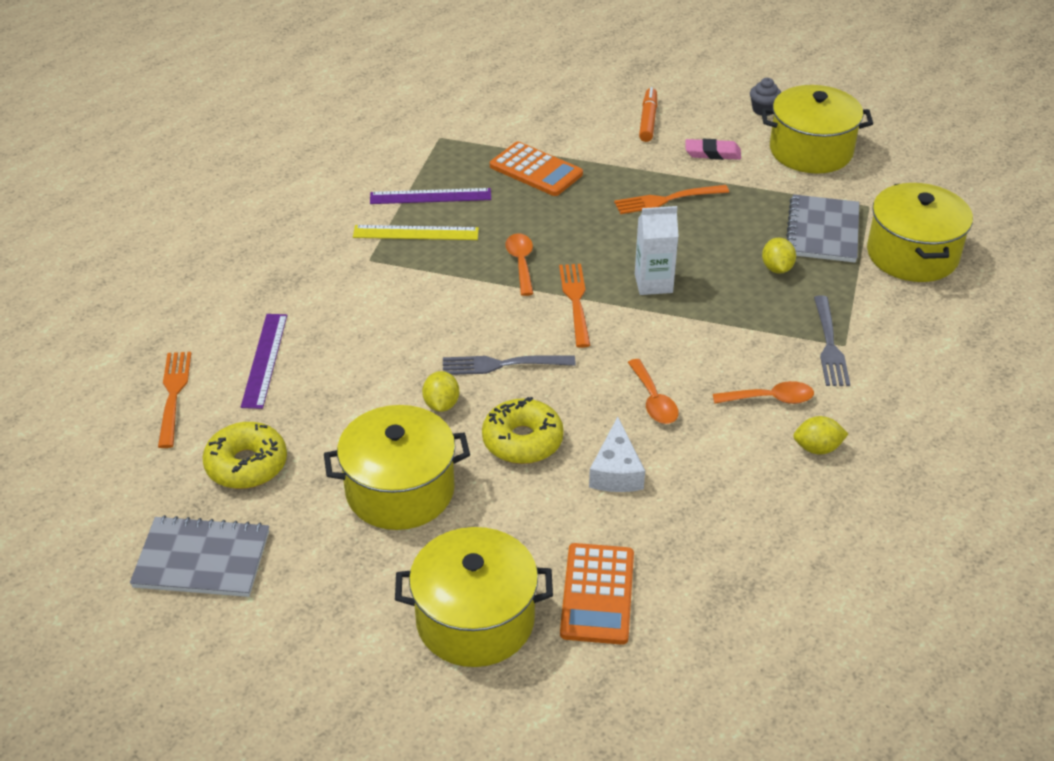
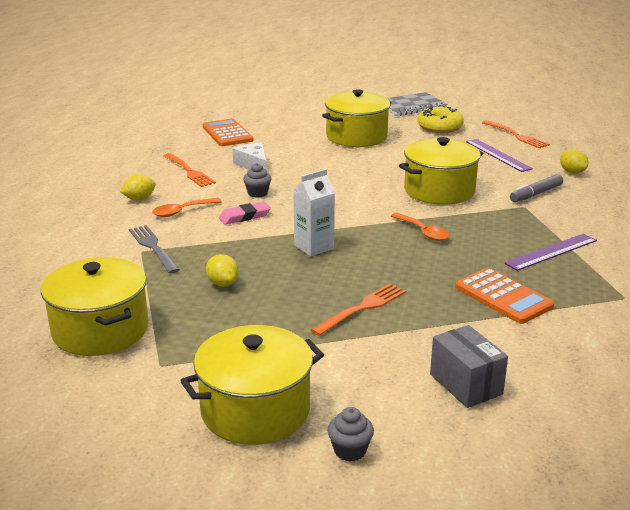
camera: 150 degrees right, 15 degrees down
(329, 272) = (536, 194): none -> grey marker
(416, 233) = (521, 227): yellow ruler -> none
(441, 404) = (378, 163): yellow lemon -> yellow lemon (572, 172)
(475, 620) = (275, 118): yellow pot -> yellow pot (439, 191)
(502, 364) = (366, 184): grey fork -> none
(522, 441) = (316, 163): yellow donut -> none
(536, 170) = (503, 297): orange calculator -> orange calculator turned 135 degrees counterclockwise
(575, 301) = (358, 223): orange fork -> orange fork (189, 171)
(648, 120) = (465, 384): orange marker -> grey box
(653, 400) = (257, 193): orange spoon -> grey cupcake
(712, 153) = (361, 369): pink eraser -> pink eraser (245, 216)
(822, 231) = (197, 325): grey notebook -> none

